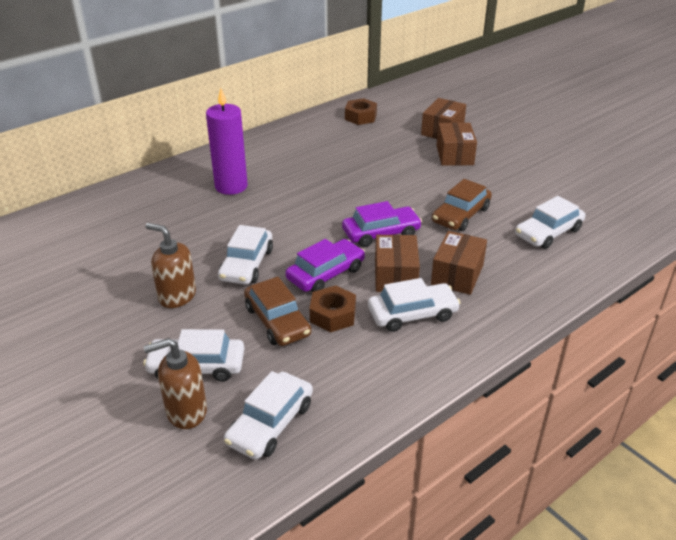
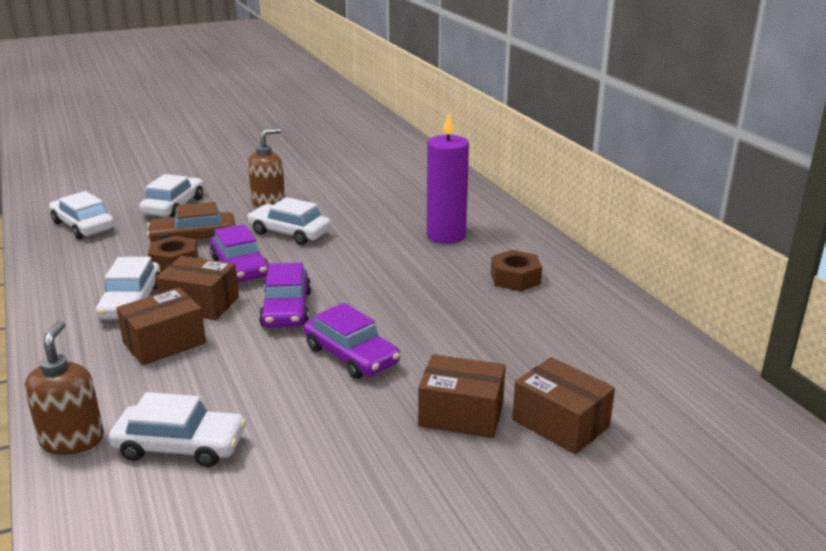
camera: 105 degrees right, 10 degrees down
(186, 411) = (132, 201): brown soap dispenser -> brown soap dispenser (72, 440)
(360, 117) = (628, 347): brown nut -> brown nut (515, 278)
(422, 196) = (351, 355): none -> purple car
(457, 275) = (164, 343): brown box -> brown box turned 75 degrees counterclockwise
(460, 215) = (283, 376): brown car -> none
(548, 232) = (180, 446): white car -> white car turned 120 degrees clockwise

